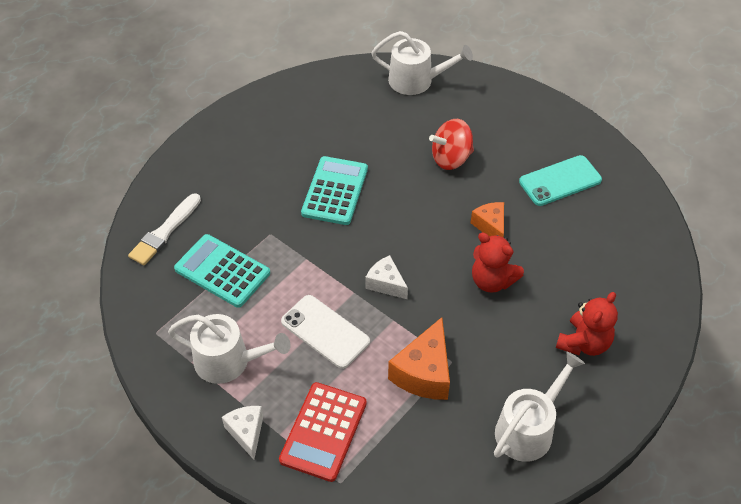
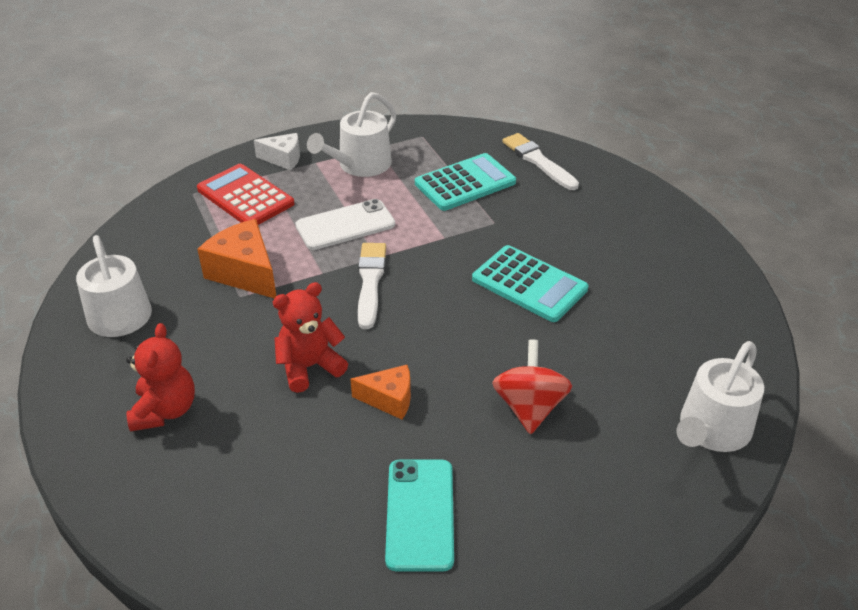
camera: 115 degrees right, 10 degrees down
(386, 284) = (370, 282): white cheese -> white brush
(584, 343) = (165, 410): red teddy bear -> red teddy bear turned 150 degrees counterclockwise

